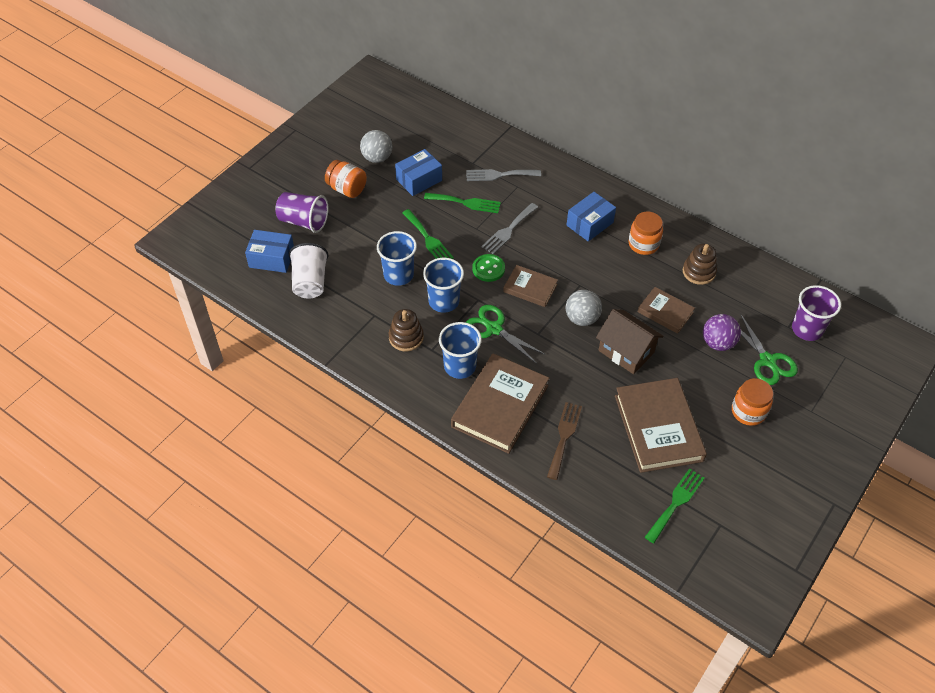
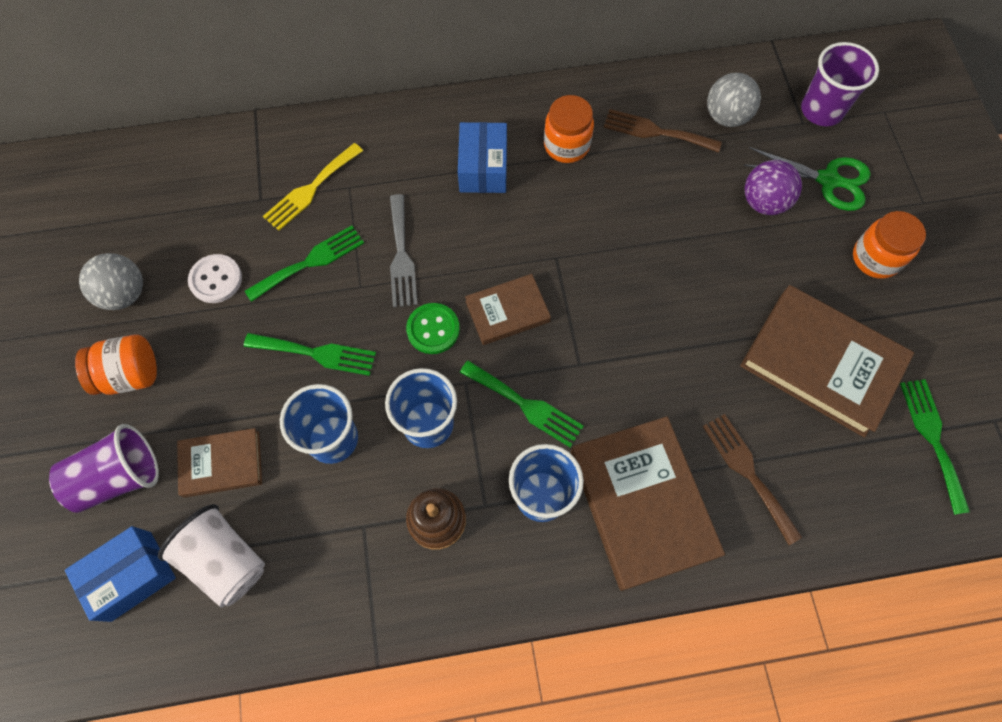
camera: 45 degrees left, 15 degrees up
(419, 180) = (216, 279): blue box -> white button
(494, 329) = (525, 405): green scissors -> green fork
(499, 175) = (311, 189): grey fork -> yellow fork
(582, 318) = (604, 299): grey ball -> grey ball (726, 117)
(626, 351) = (691, 298): brown house -> none
(665, 312) = (676, 211): brown book -> brown book (222, 464)
(698, 272) = (656, 131): brown stacking toy -> brown fork

